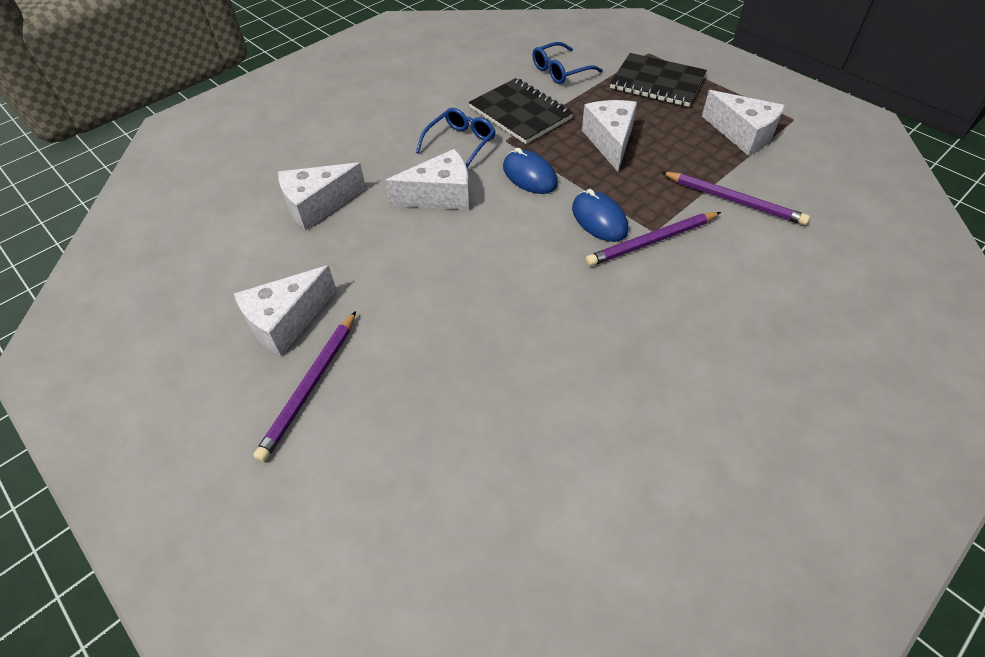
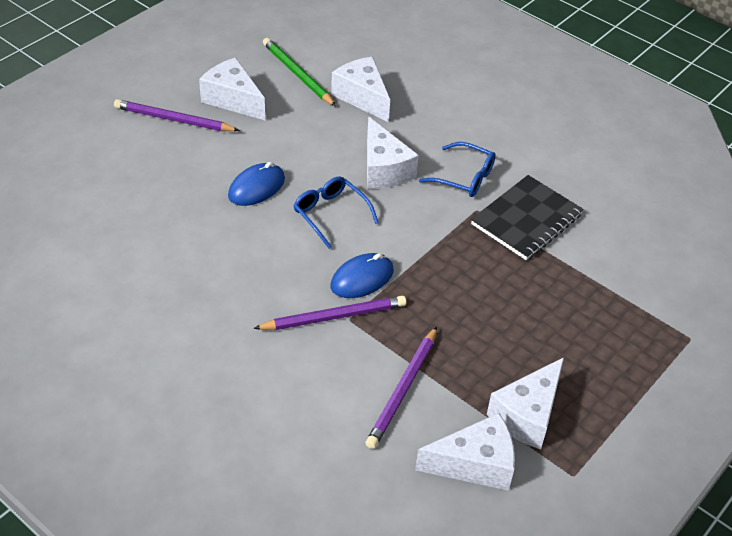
camera: 80 degrees right, 5 degrees down
(257, 258) = (297, 74): none -> green pencil
(529, 175) = (421, 228): blue mouse -> blue mouse (256, 187)
(561, 71) = (621, 253): blue glasses -> blue glasses (331, 214)
(610, 141) = (490, 292): white cheese -> white cheese (475, 464)
(652, 241) = (333, 316): purple pencil -> purple pencil turned 105 degrees clockwise
(657, 82) = (620, 342): black notebook -> none

